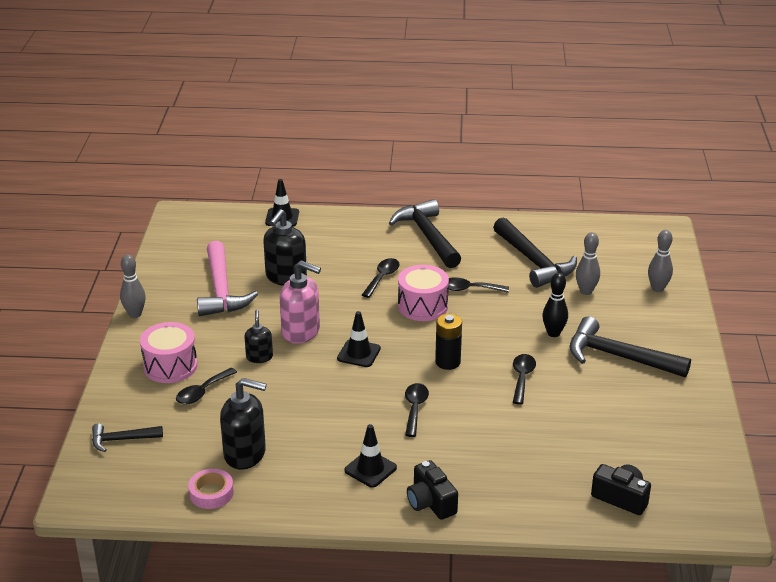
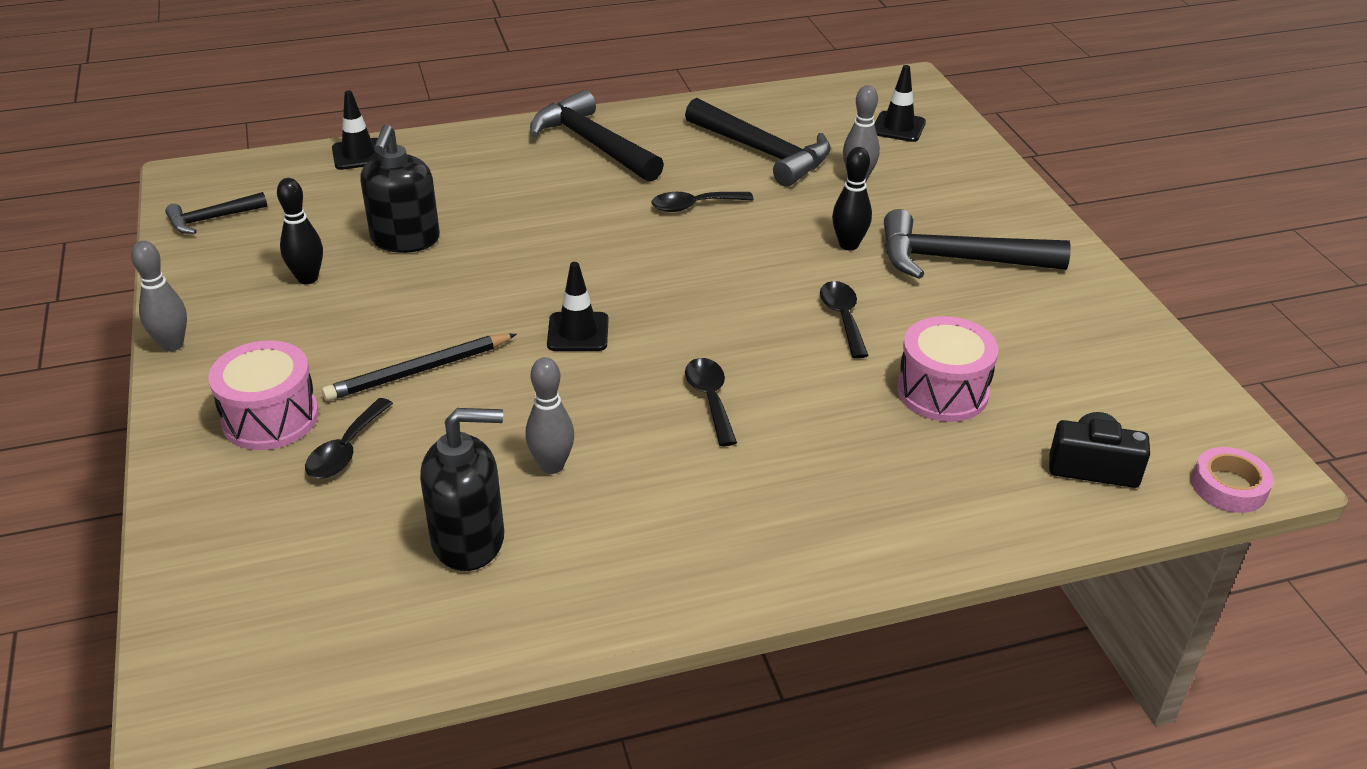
camera: 20 degrees left, 5 degrees up
(121, 440) = (232, 568): black hammer -> black hammer (211, 219)
(211, 493) = (440, 627): pink tape -> pink tape (1229, 487)
(221, 290) = (308, 278): pink hammer -> black bowling pin
(259, 357) = (419, 371): black soap dispenser -> black pencil
(301, 332) = (469, 317): pink soap dispenser -> none
(370, 469) = (692, 515): black traffic cone -> black traffic cone (898, 127)
(382, 277) = (556, 213): black spoon -> none
(422, 306) = (638, 242): pink drum -> pink drum (942, 391)
(430, 502) = (818, 547): black camera -> none
(447, 362) = (721, 317): black battery -> none
(657, 288) = (950, 158): grey bowling pin -> grey bowling pin (552, 465)

